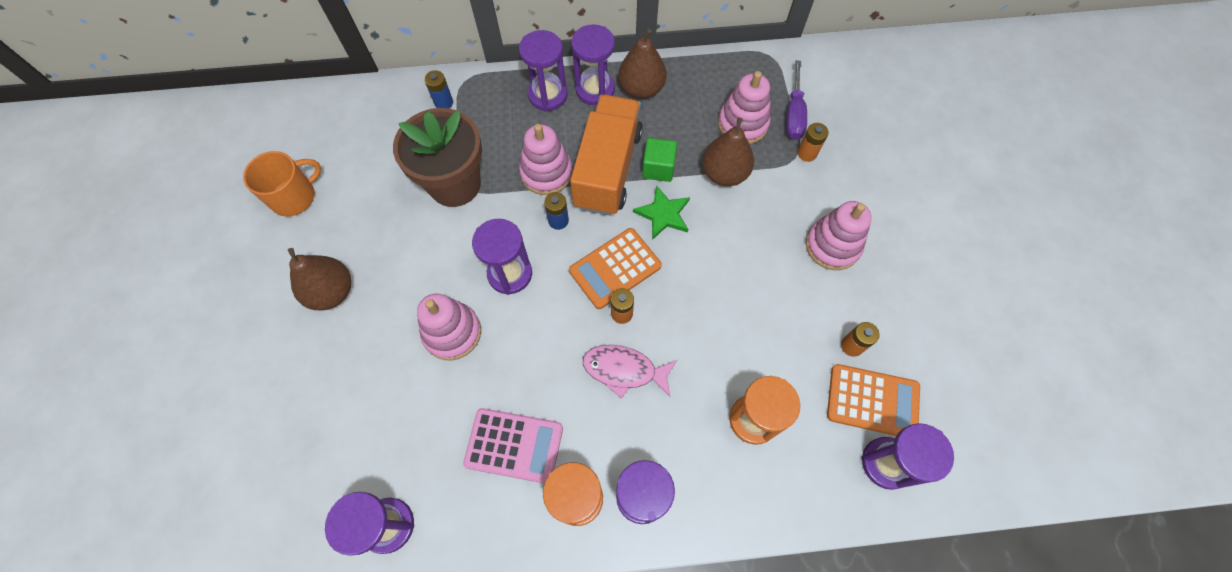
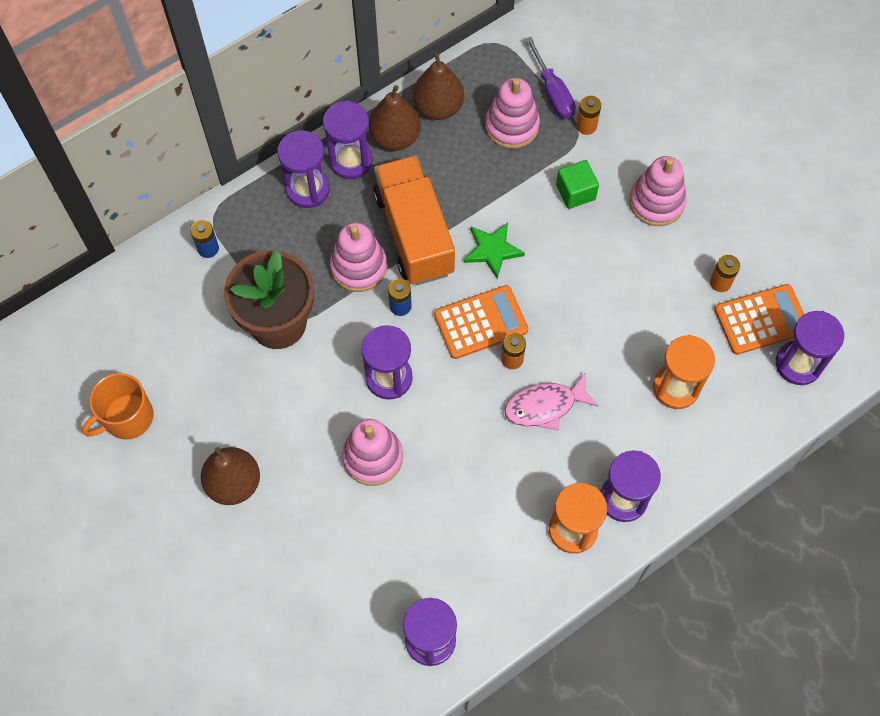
camera: 30 degrees left, 0 degrees up
(294, 197) = (127, 417): orange mug -> orange mug turned 150 degrees counterclockwise
(514, 445) = (492, 519): pink calculator -> none
(615, 268) = (480, 322): orange calculator -> orange calculator turned 135 degrees counterclockwise
(658, 168) = (460, 209): green cube -> green cube (575, 192)
(724, 173) = (524, 183): brown pear -> brown pear (438, 107)

